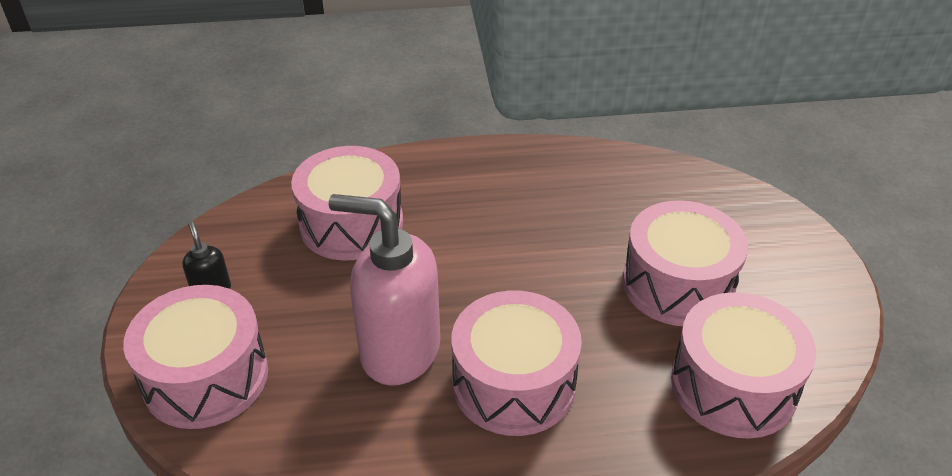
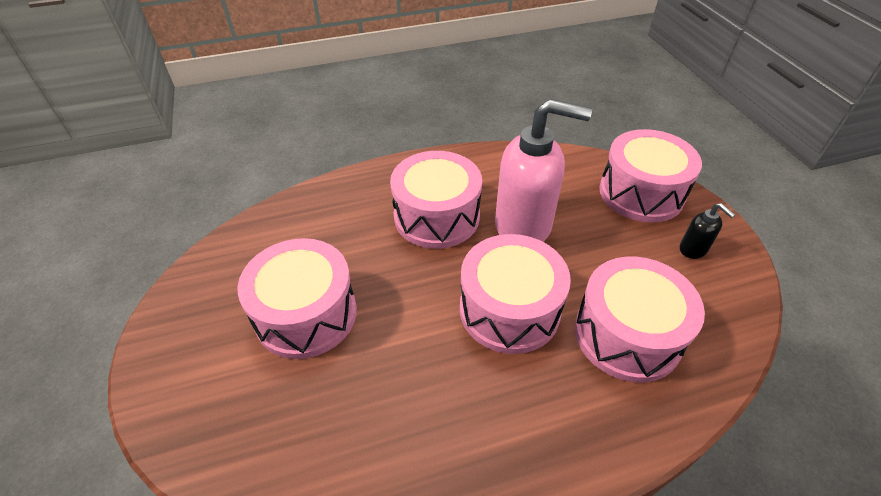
camera: 170 degrees right, 5 degrees up
(733, 385) = (282, 236): pink drum -> pink drum (509, 309)

